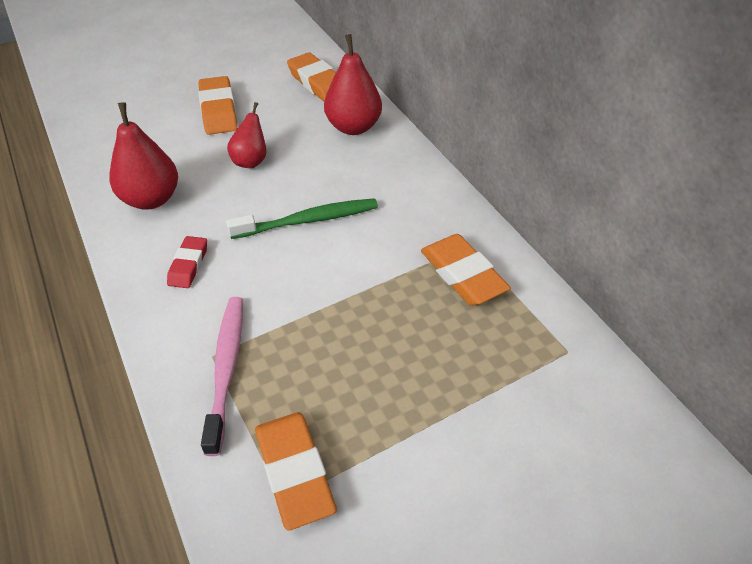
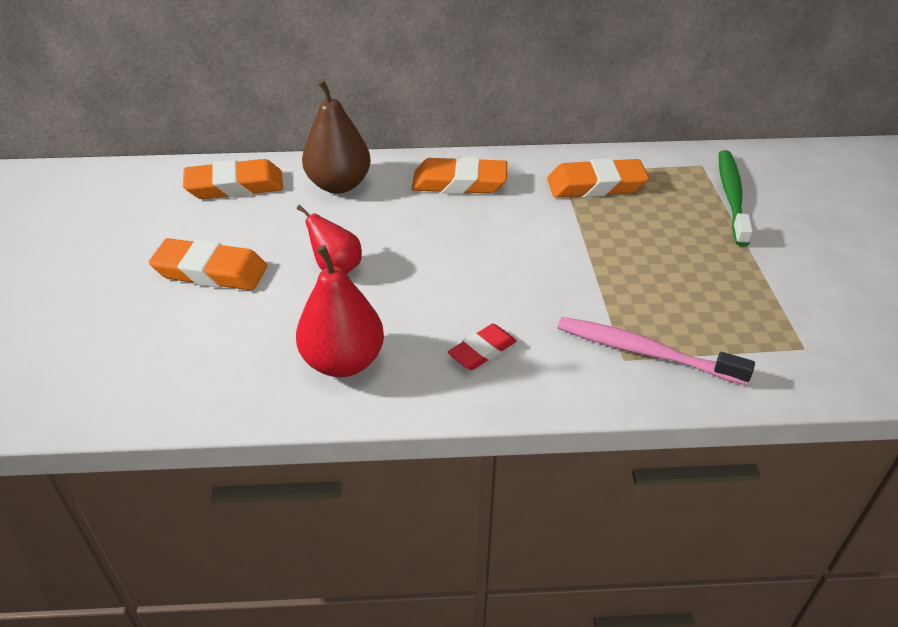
camera: 65 degrees left, 5 degrees down
(188, 265) = (482, 351): red eraser -> red eraser turned 75 degrees counterclockwise
(294, 472) = (777, 335): orange eraser -> orange eraser (459, 183)
(308, 220) = (467, 251): green toothbrush -> green toothbrush (731, 196)
(353, 127) = (339, 184): red pear -> brown pear

